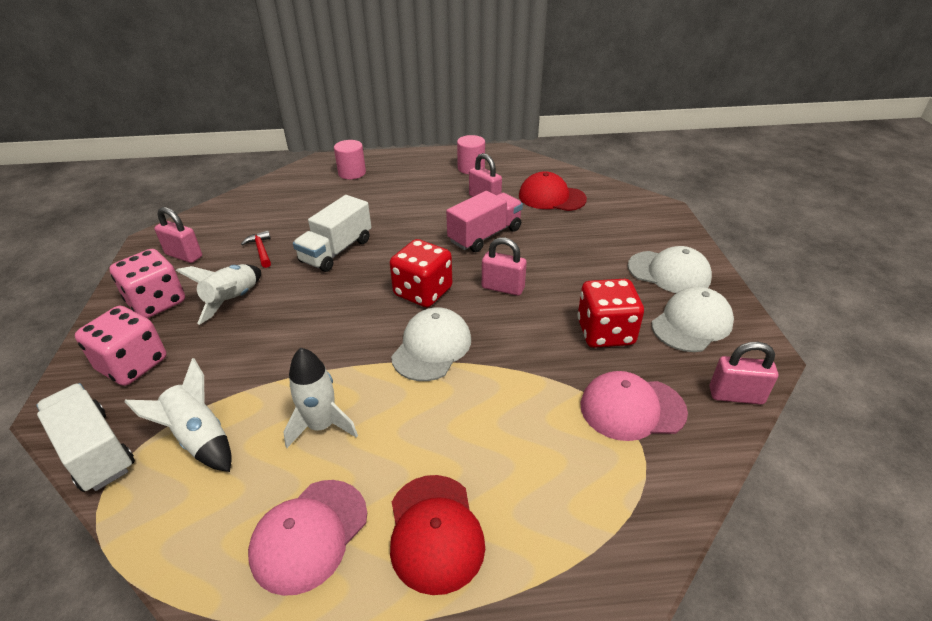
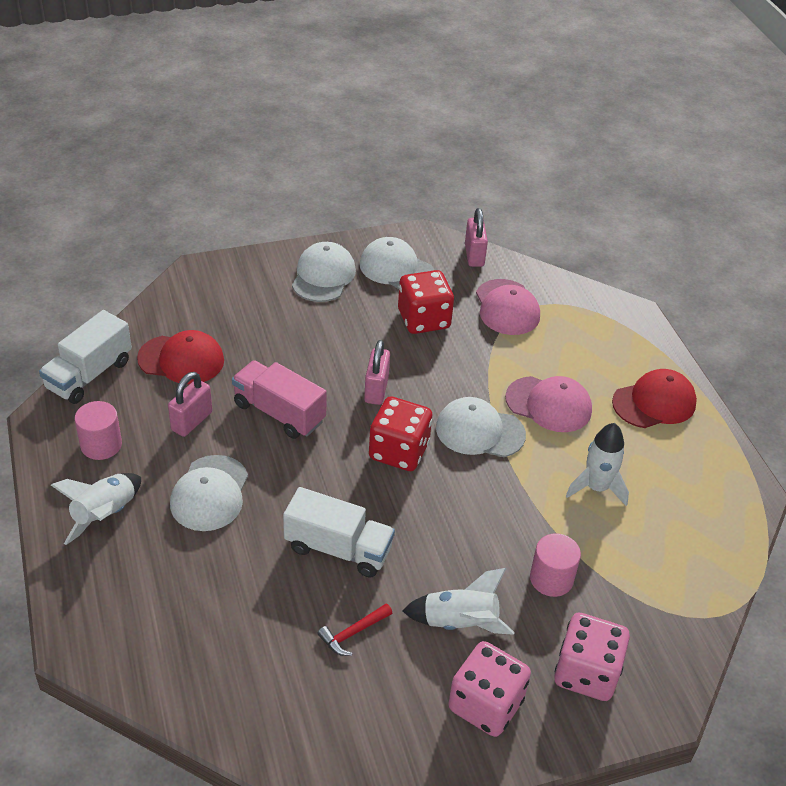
camera: 105 degrees left, 5 degrees up
(95, 451) = (690, 644): white truck -> white truck (89, 375)
(184, 255) = (384, 724): pink padlock -> none
(199, 438) = (644, 569): white rocket -> white rocket (105, 515)
(309, 535) = (688, 468): pink cap -> pink cap (549, 404)
(352, 173) = (121, 588): pink cylinder -> pink cylinder (551, 579)
(413, 203) = (210, 493): none -> white cap
(551, 197) = (181, 360): red cap -> red cap turned 90 degrees counterclockwise

